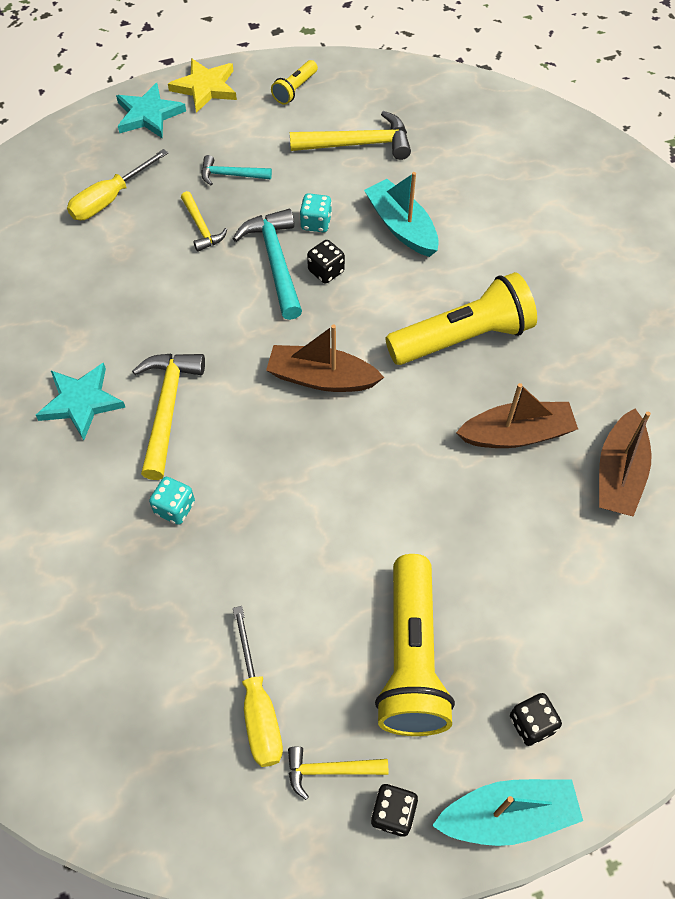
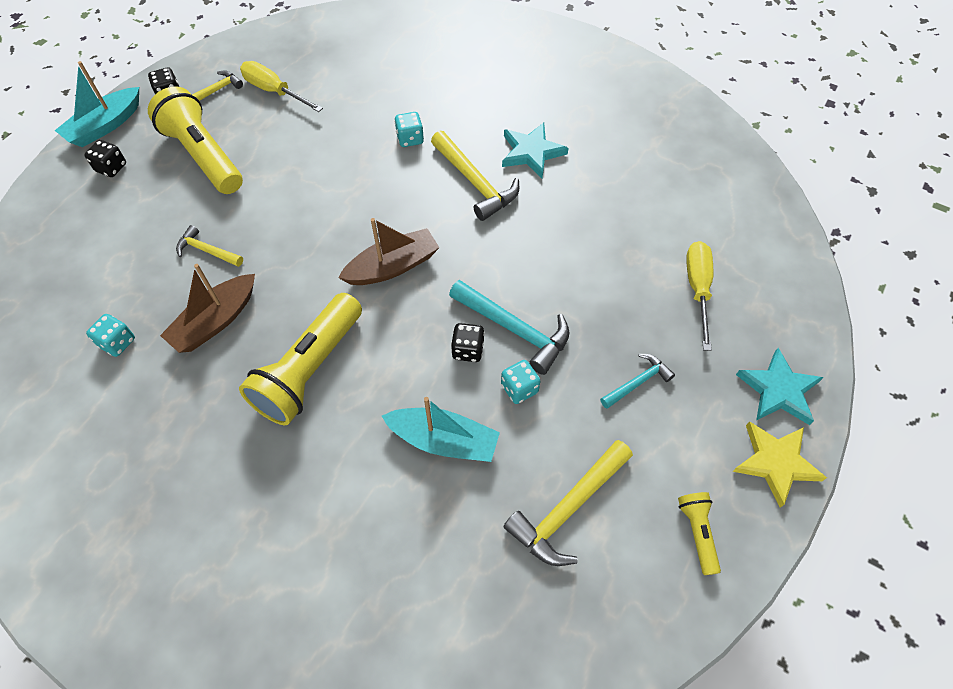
camera: 140 degrees right, 0 degrees up
(201, 228) = (602, 316): yellow hammer -> yellow hammer (207, 250)
(619, 474) = (117, 342): brown boat -> turquoise dice

